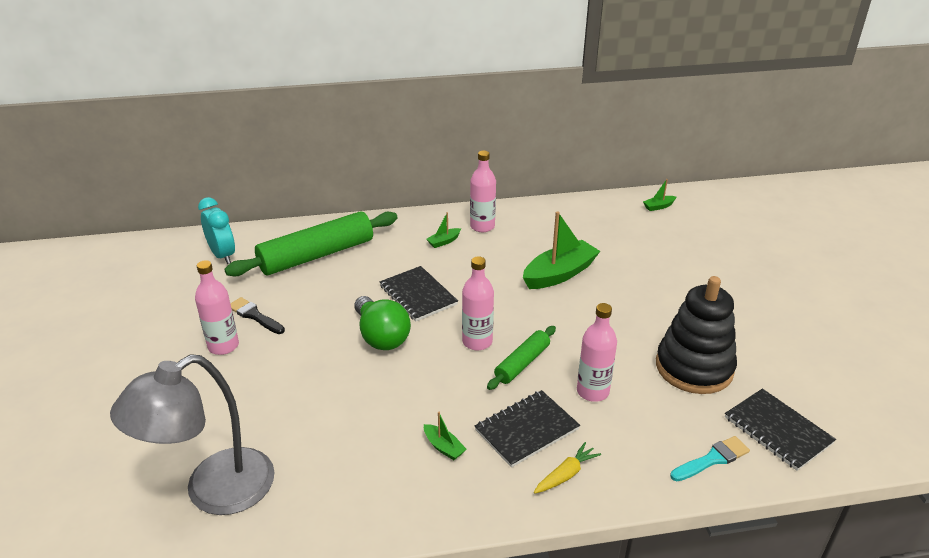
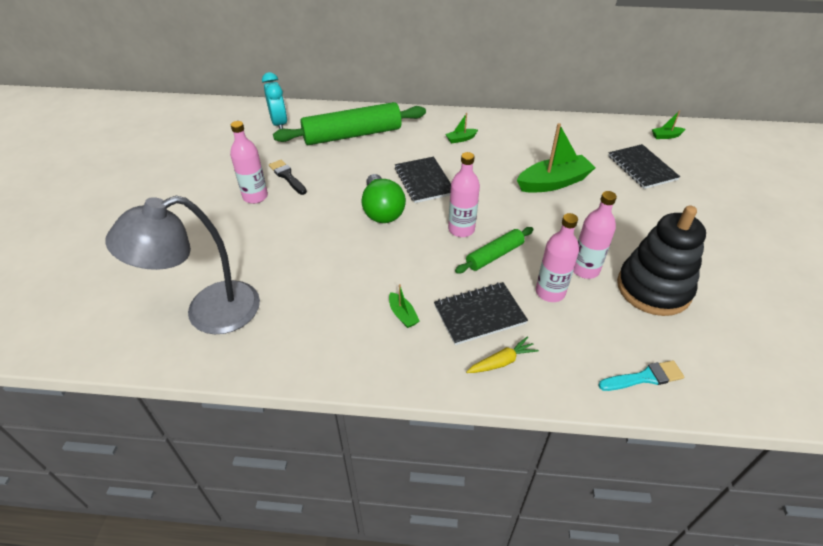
camera: 15 degrees right, 10 degrees up
(482, 226) = (498, 131): pink bottle -> pink bottle (585, 269)
(778, 430) = (719, 364): black notebook -> black notebook (642, 168)

